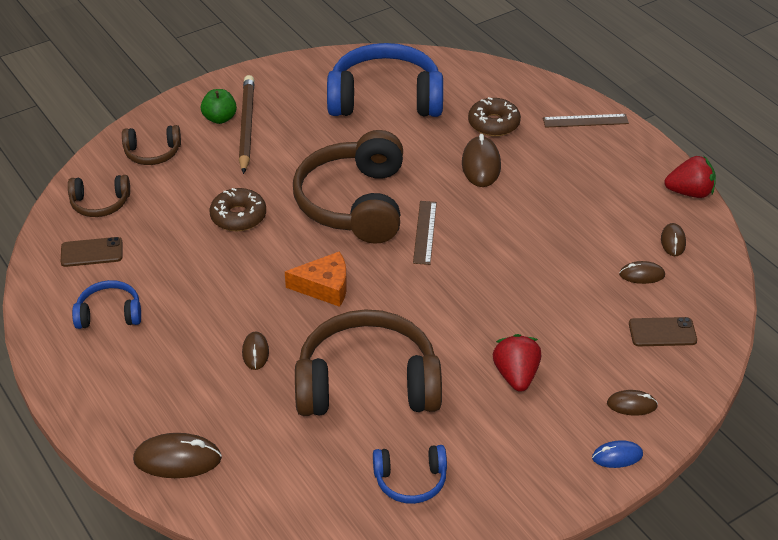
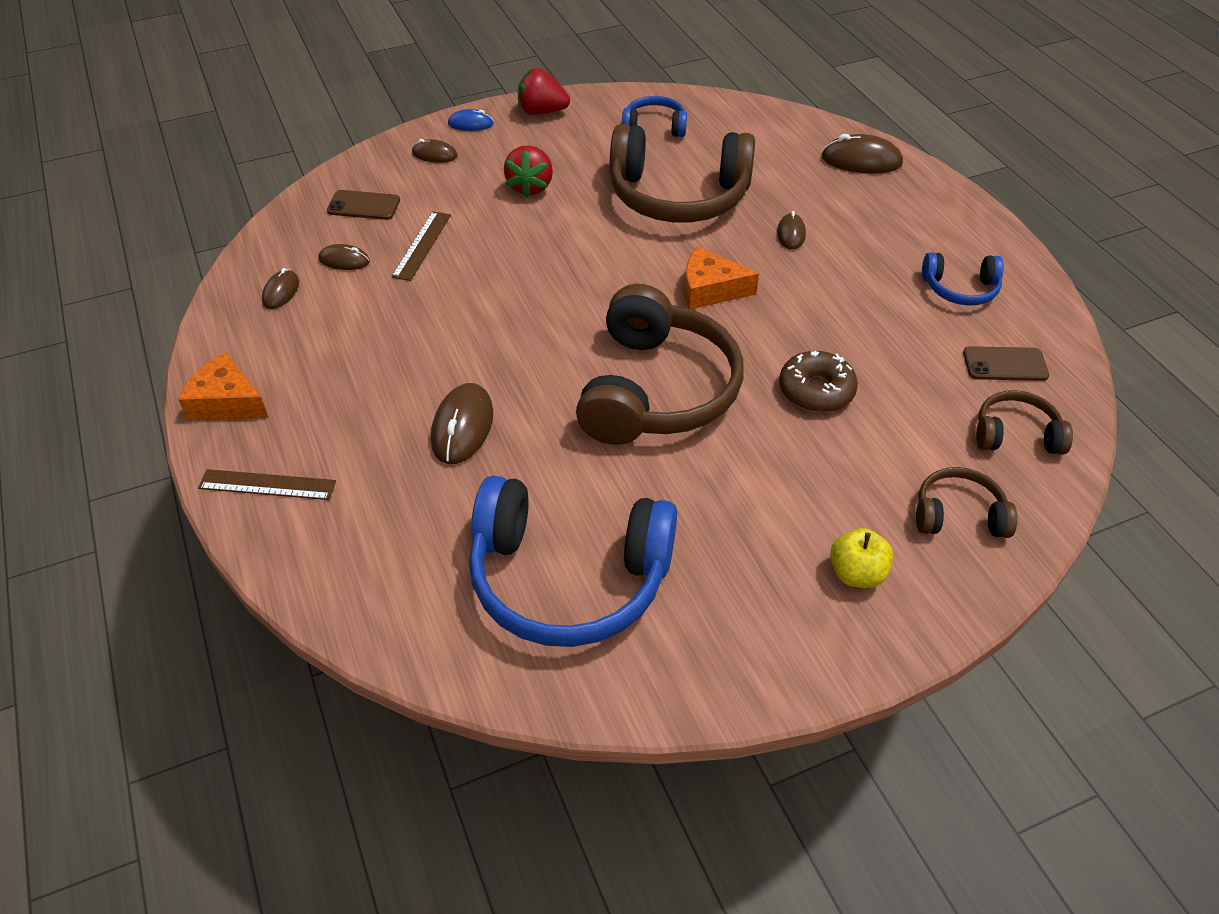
camera: 170 degrees left, 5 degrees up
(220, 118) = (856, 573): green apple -> yellow apple
(246, 126) = (810, 550): brown pencil -> none
(425, 232) = (574, 339): brown ruler -> brown ruler (422, 245)
(493, 124) = (411, 499): brown donut -> none
(648, 161) = (227, 402): none -> orange cheese
(690, 192) = (210, 349): red strawberry -> red strawberry (542, 112)

